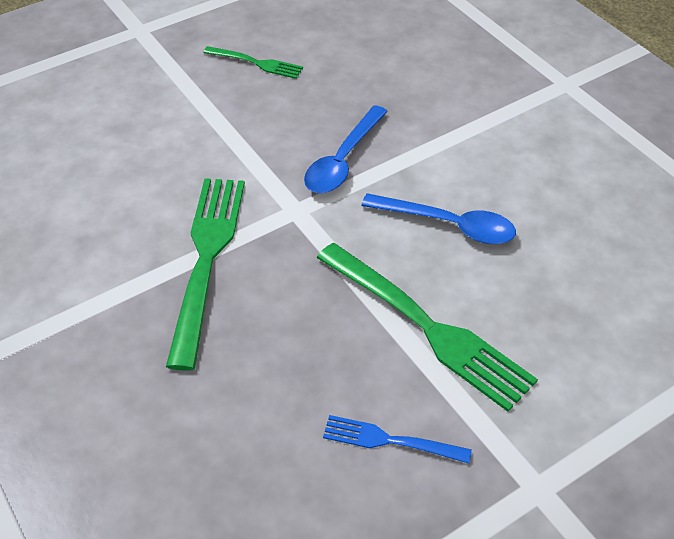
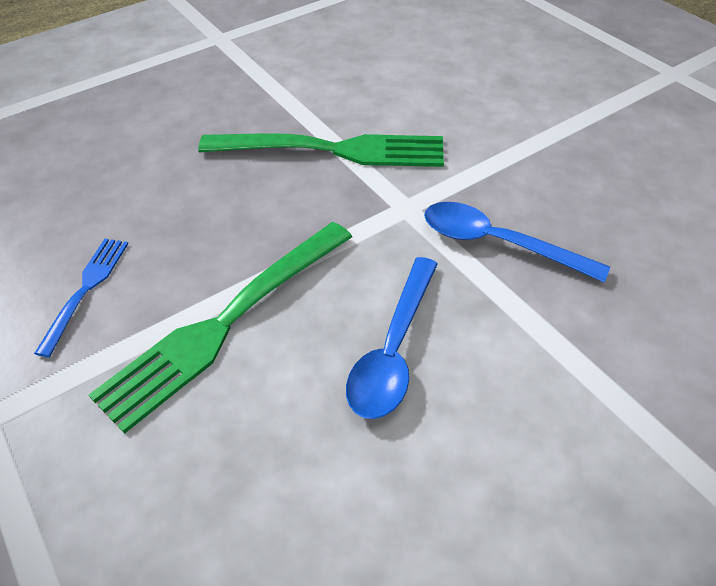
camera: 90 degrees right, 0 degrees up
(256, 63) = (657, 161): green fork -> none

